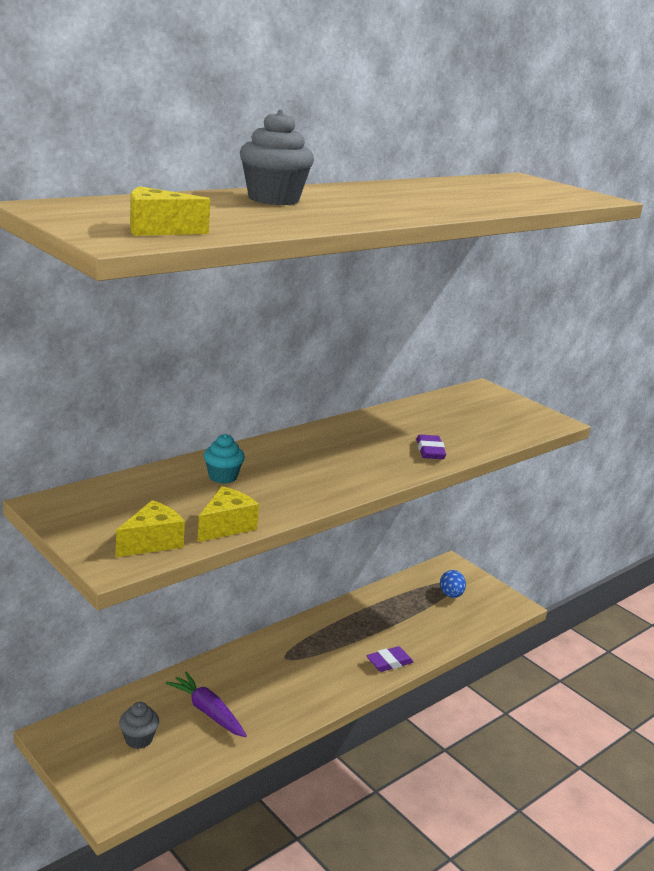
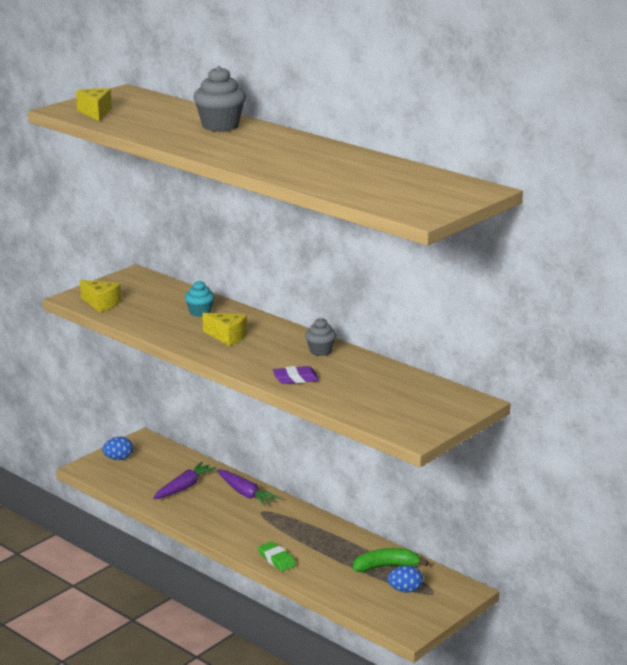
camera: 85 degrees right, 0 degrees up
(100, 766) = (118, 458): none -> blue egg
(138, 739) = (147, 467): grey cupcake -> grey cupcake (320, 351)
(226, 526) = (130, 320): yellow cheese -> yellow cheese (227, 337)
(241, 664) = (245, 493): none -> purple carrot
(389, 662) = (276, 559): purple eraser -> green eraser
(410, 598) = (386, 567): none -> green banana

